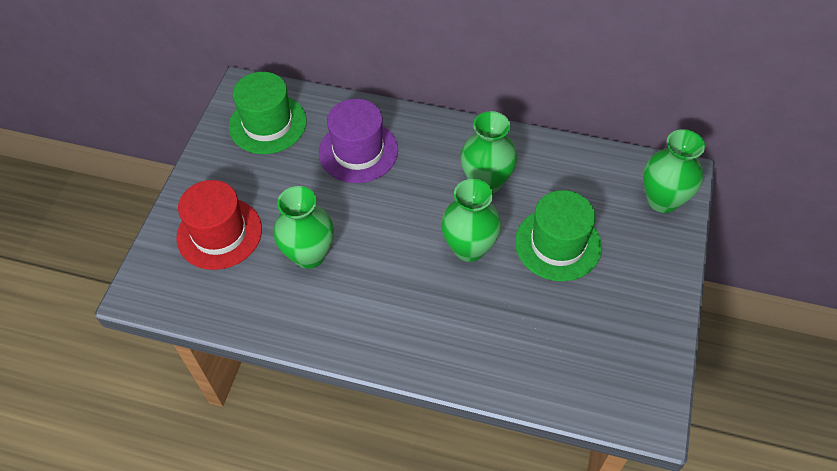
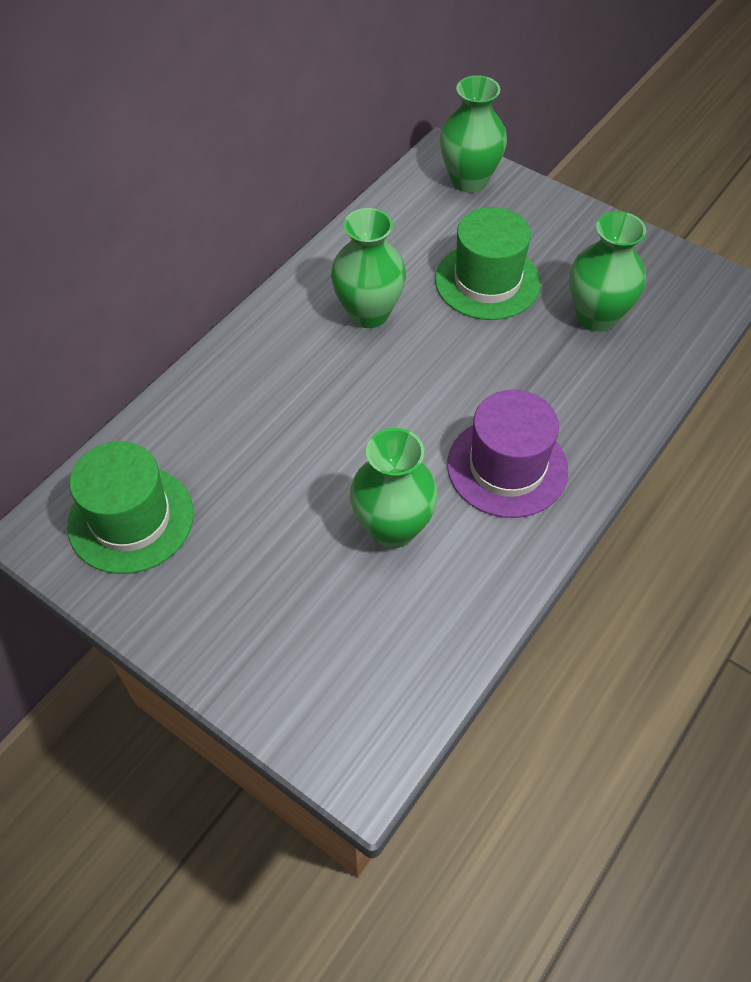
camera: 70 degrees left, 0 degrees up
(219, 233) = (303, 631): red hat -> none
(358, 151) = (247, 425): purple hat -> purple hat (507, 467)
(469, 248) = (457, 360): green vase -> green vase (596, 316)

